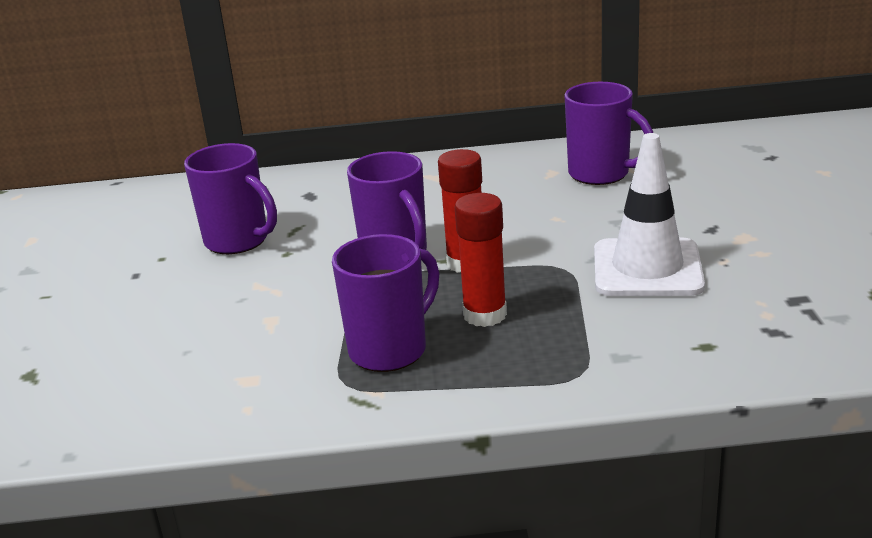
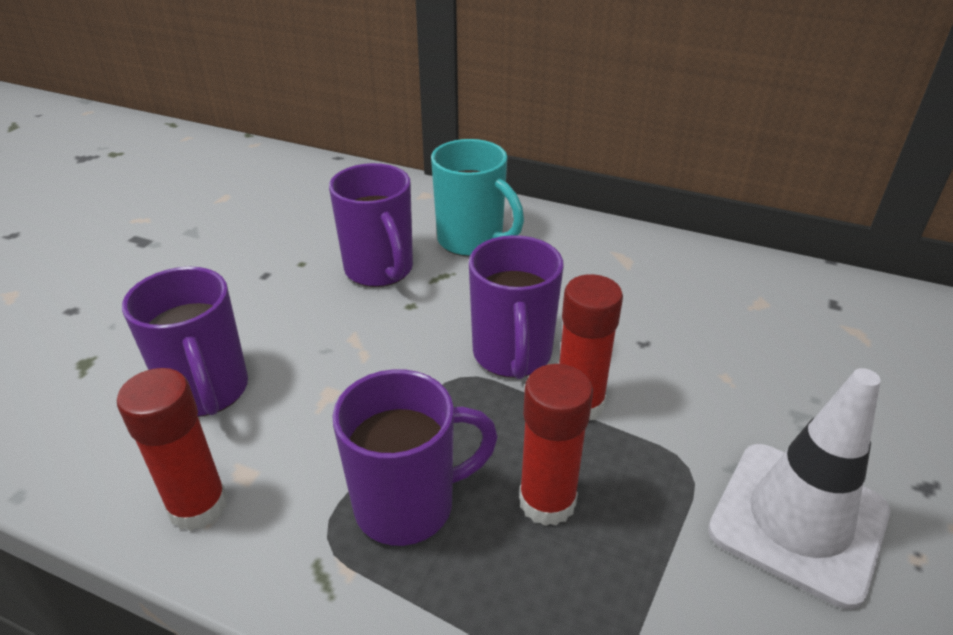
camera: 25 degrees right, 10 degrees up
(231, 406) = (198, 506): none -> red glue stick
(300, 201) = (472, 241): none -> turquoise mug
(601, 174) = (820, 329): purple mug -> purple mug (207, 392)

